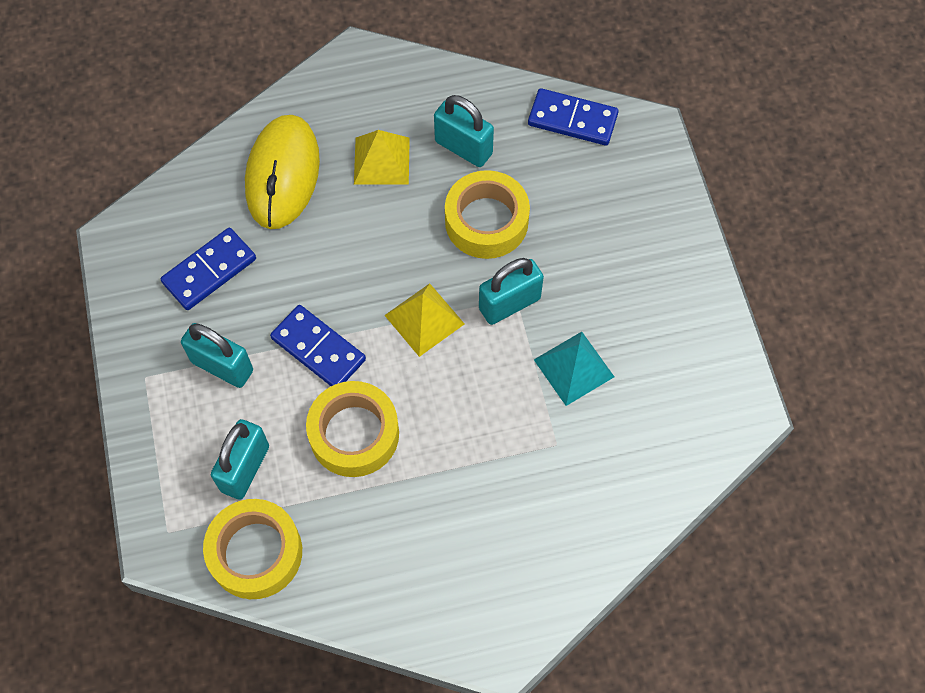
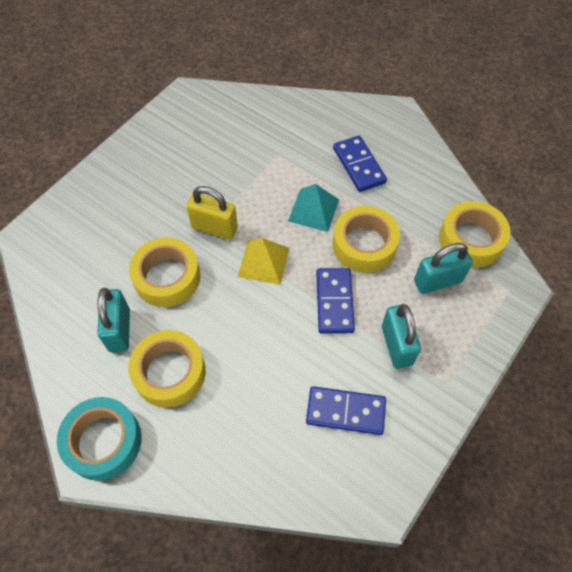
camera: 130 degrees left, 5 degrees down
(283, 174) = (233, 429): yellow mouse -> none
(366, 77) = (103, 441): none -> turquoise tape
(382, 161) = (170, 372): yellow pyramid -> yellow tape
(509, 303) = (214, 228): turquoise padlock -> yellow padlock
(572, 119) = (47, 283): blue domino -> blue domino (359, 165)
(573, 368) = (227, 174): turquoise pyramid -> turquoise pyramid (313, 210)

